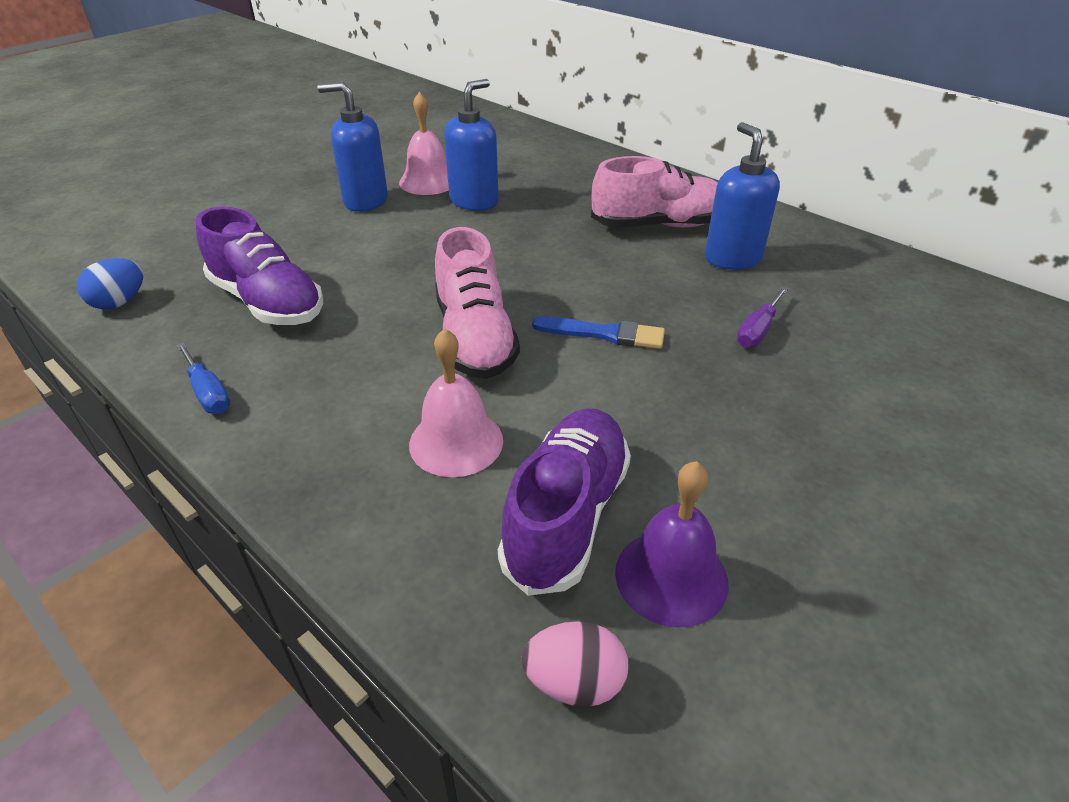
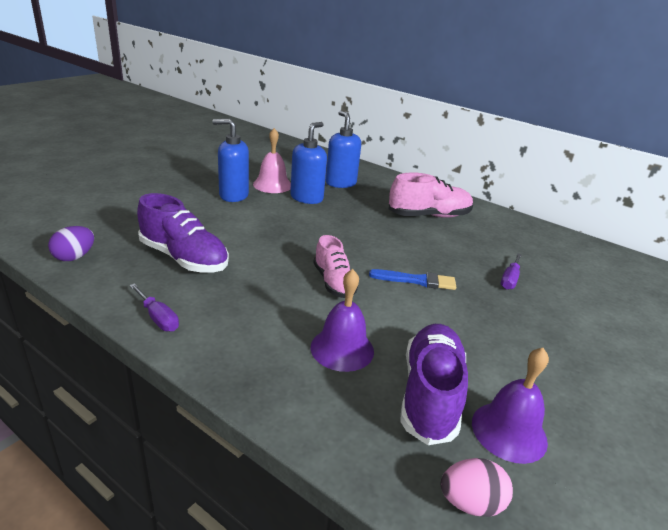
camera: 10 degrees left, 10 degrees down
(119, 302) = (74, 257): blue egg -> purple egg
(208, 393) = (158, 318): blue screwdriver -> purple screwdriver
(456, 442) = (342, 349): pink bell -> purple bell
(475, 338) = (333, 282): pink shoe -> pink shoe, size x0.66
(732, 258) = (480, 236): blue soap dispenser -> blue soap dispenser (340, 183)

